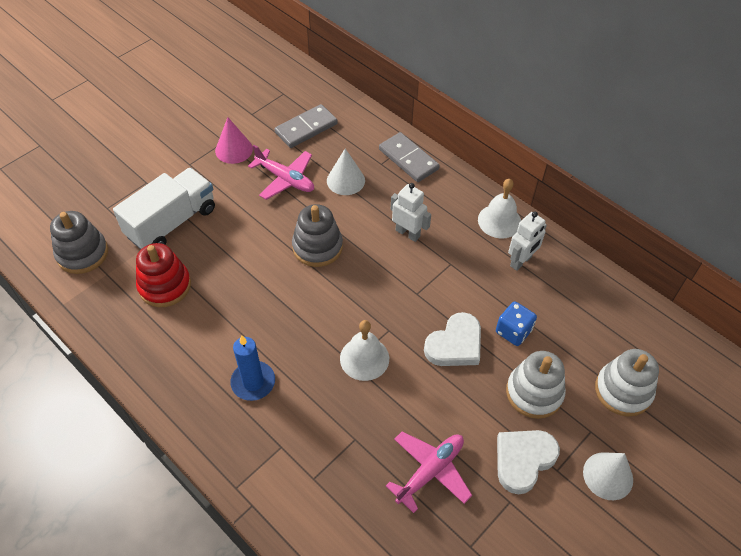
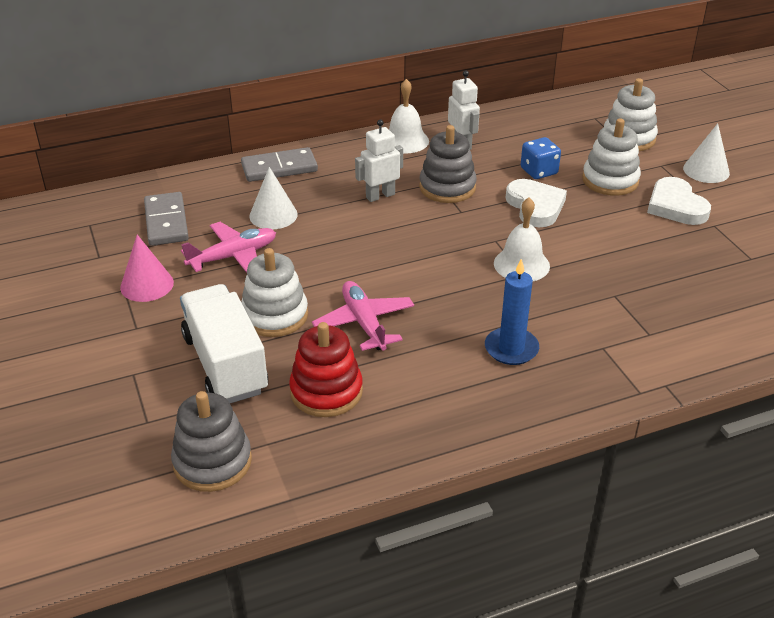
camera: 65 degrees left, 15 degrees down
(231, 227) = (275, 315): none -> white stacking toy
(317, 247) = (354, 258): grey stacking toy -> grey stacking toy (447, 187)
(430, 471) = (668, 259): pink plane -> pink plane (364, 323)

